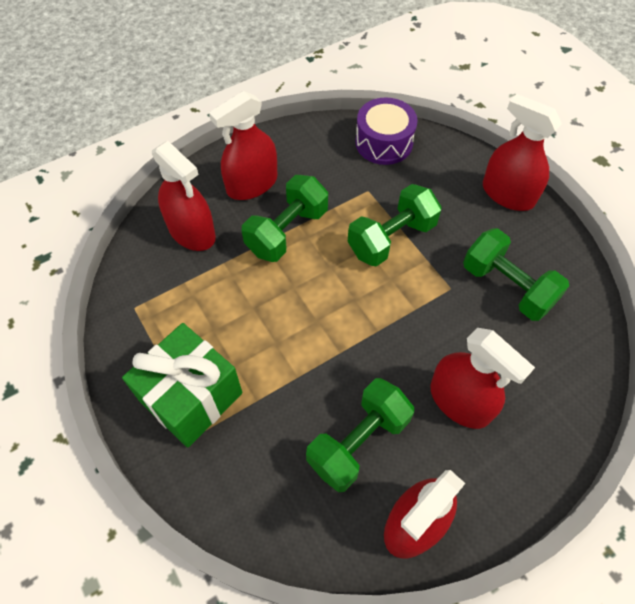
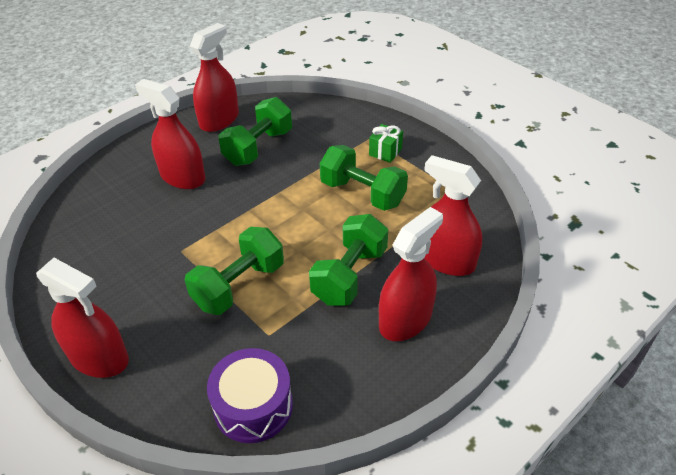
camera: 170 degrees right, 15 degrees down
(191, 397) = (385, 152): green gift -> green gift, size x0.46
(507, 286) = (125, 259): green dumbbell -> green dumbbell (362, 193)

